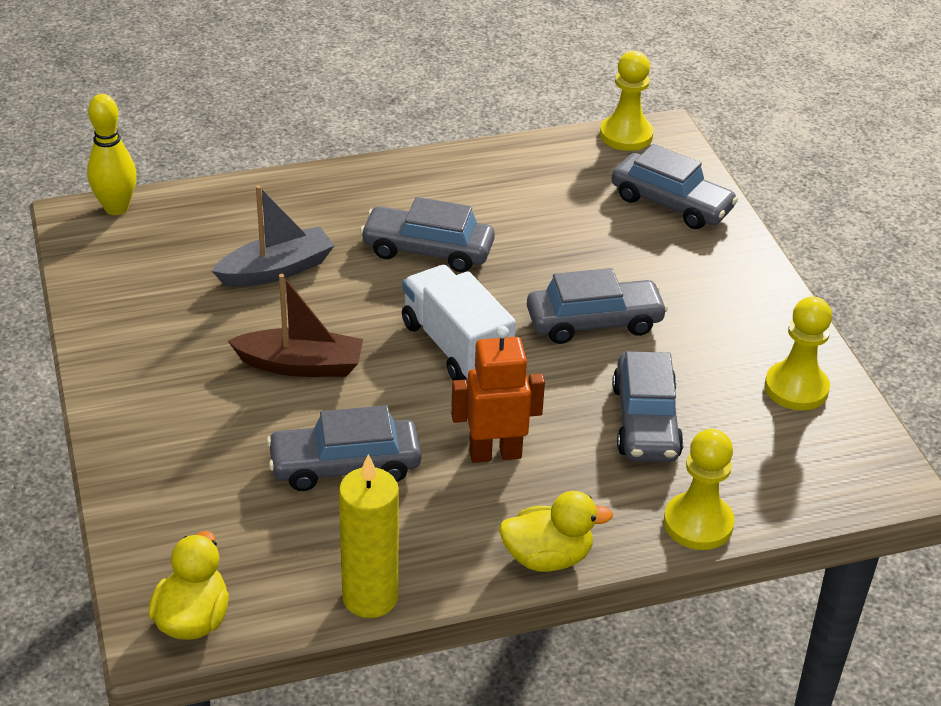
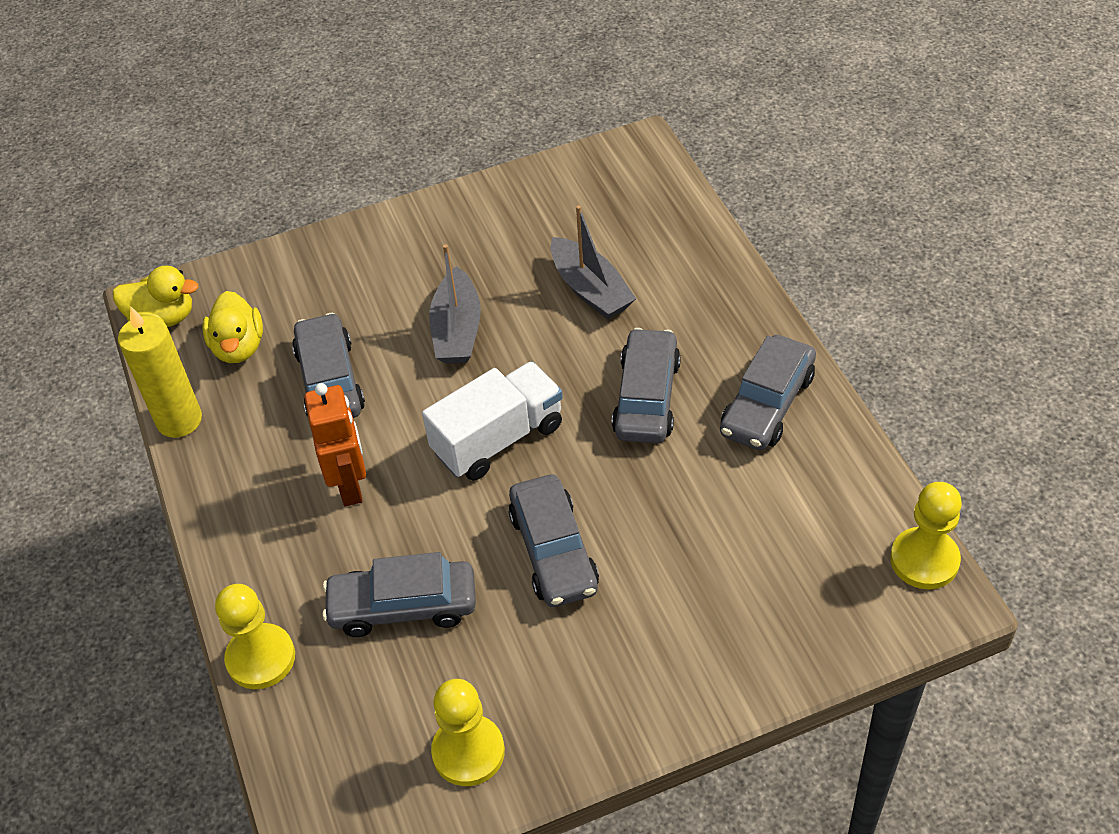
camera: 90 degrees right, 10 degrees up
(116, 208) = (659, 166): yellow bowling pin -> none
(300, 365) = (457, 330): brown boat -> grey boat
(547, 557) = (219, 538): yellow duck -> yellow duck (238, 347)
(671, 203) = (791, 615): grey car -> grey car (767, 404)

